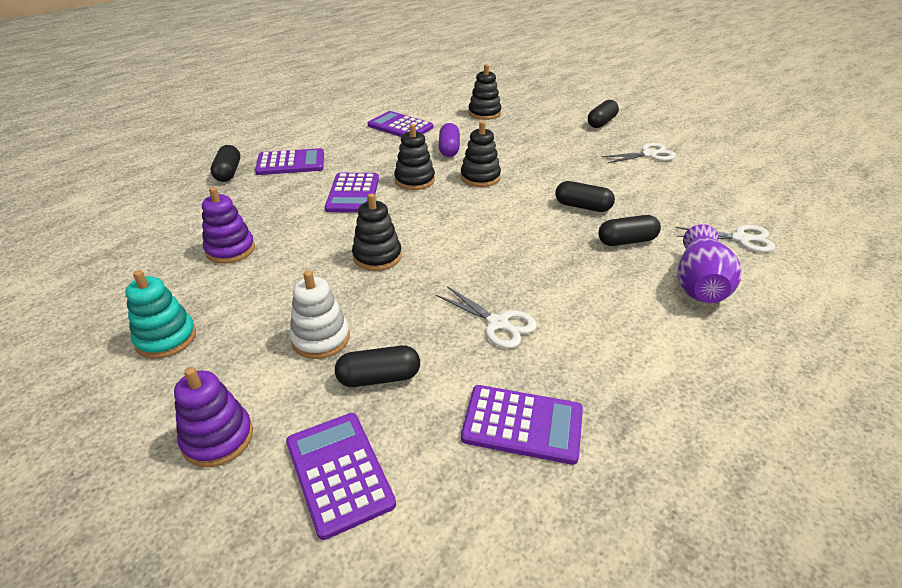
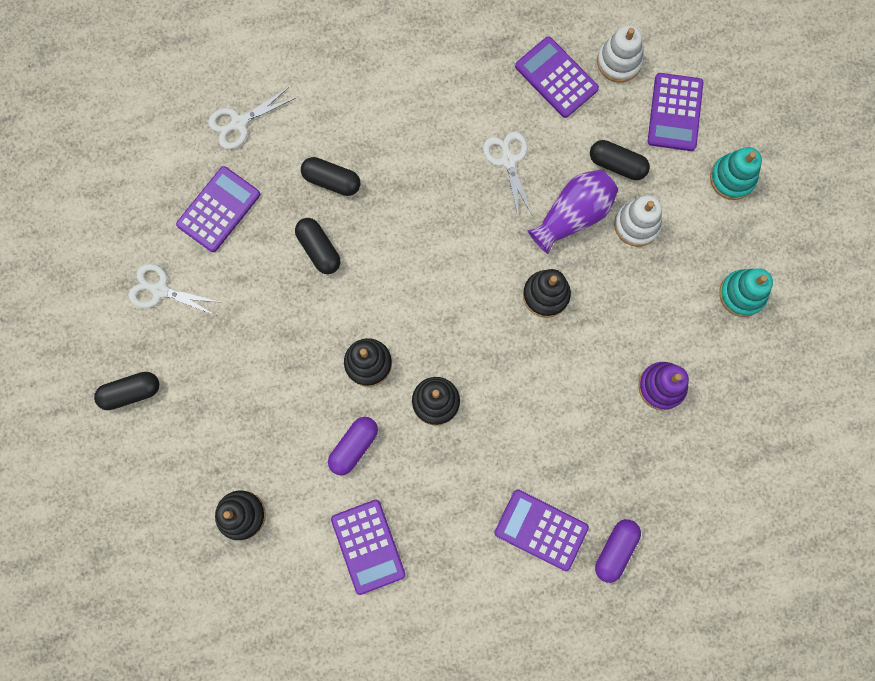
camera: 145 degrees left, 40 degrees up
(218, 438) = (732, 178): purple stacking toy -> turquoise stacking toy
(228, 173) = (615, 550): black capsule -> purple capsule
(353, 193) = (510, 415): purple calculator -> purple calculator (219, 209)
(460, 492) = (619, 62): none -> white stacking toy
(699, 284) = (332, 102): purple vase -> purple vase (573, 215)
(740, 239) = (239, 123): white scissors -> white scissors turned 75 degrees counterclockwise

